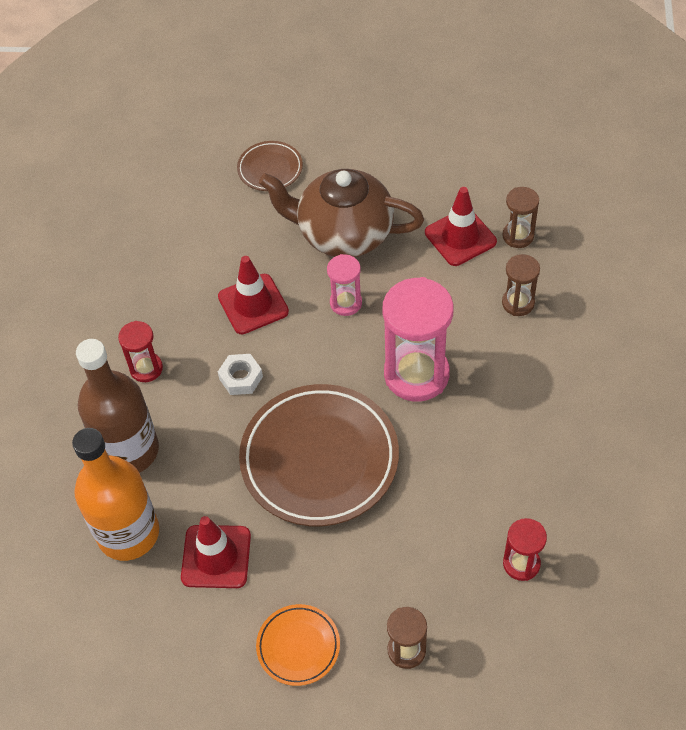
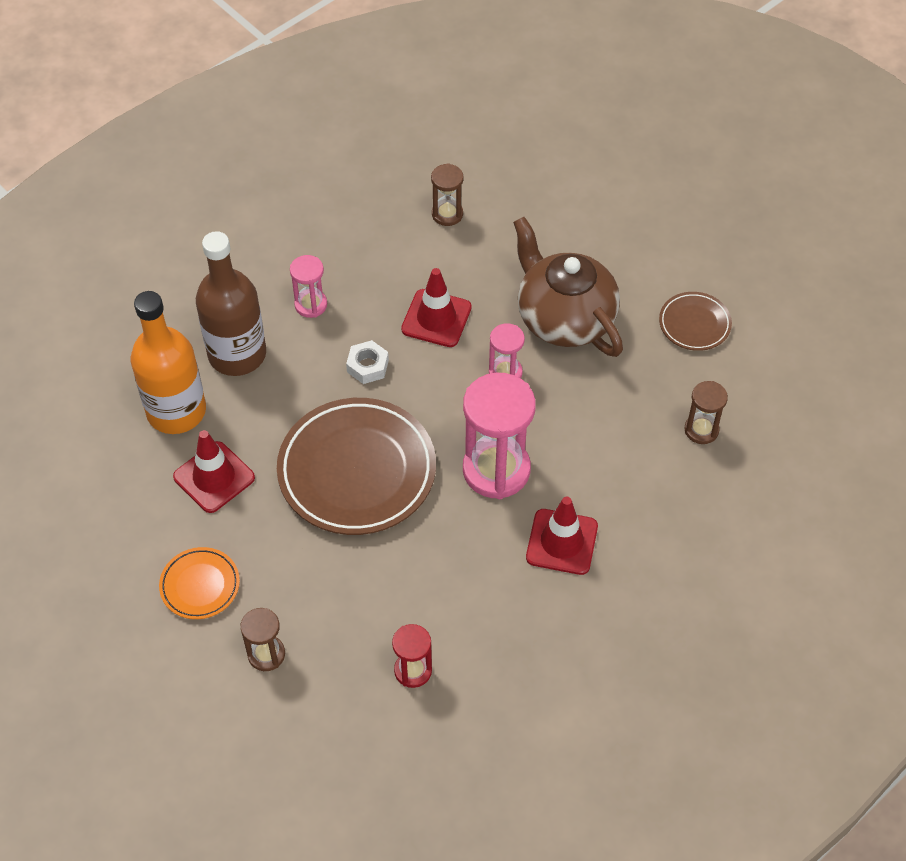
camera: 40 degrees right, 0 degrees up
(146, 368) = (311, 305): red hourglass -> pink hourglass
(270, 169) = (565, 223): brown plate -> brown plate (694, 324)
(460, 237) = (653, 394): red traffic cone -> red traffic cone (562, 542)
(518, 303) = (638, 482): brown hourglass -> brown hourglass (447, 214)

